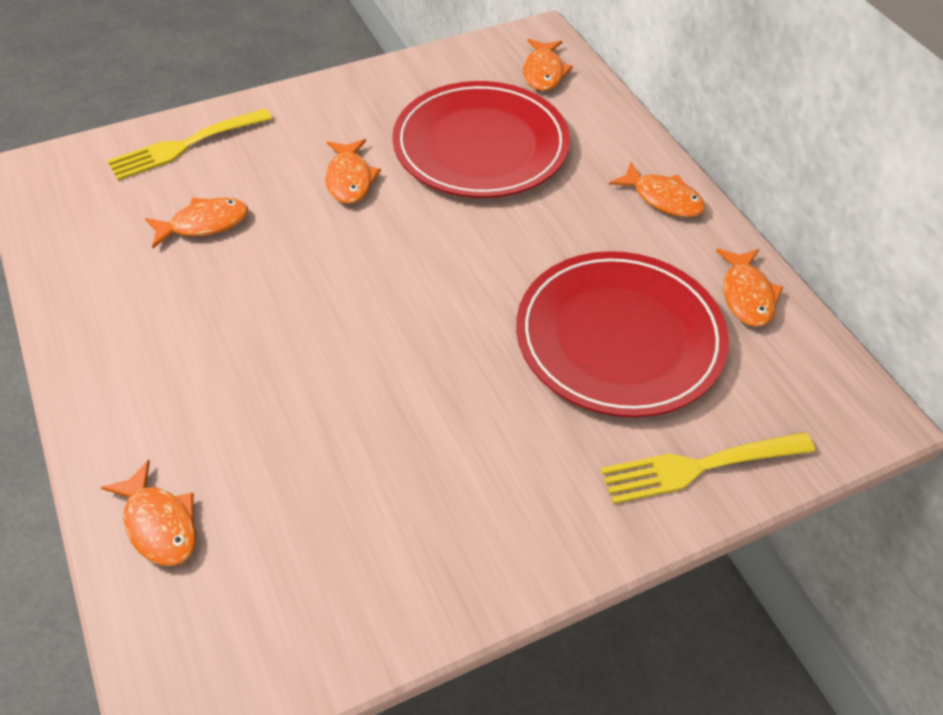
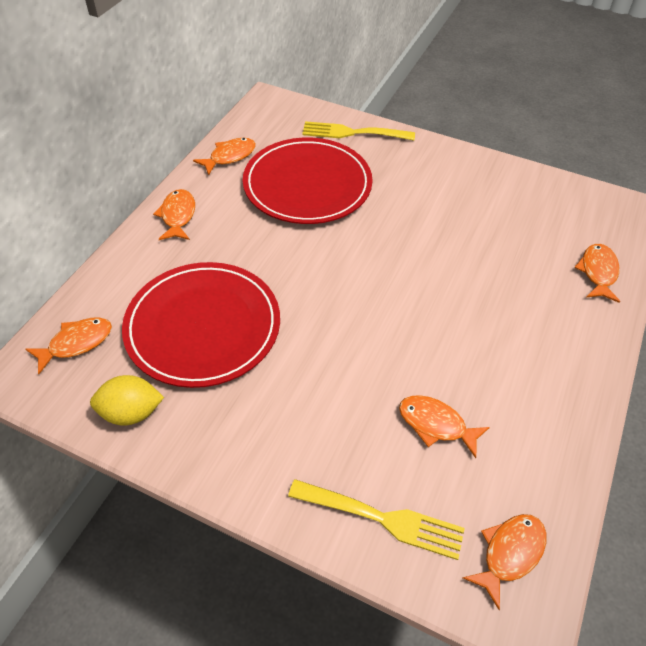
camera: 130 degrees left, 0 degrees up
(349, 179) = (309, 375): orange fish -> orange fish (509, 554)
(436, 73) = (131, 412): none -> yellow lemon
(699, 467) = (353, 133): yellow fork -> yellow fork turned 150 degrees clockwise

